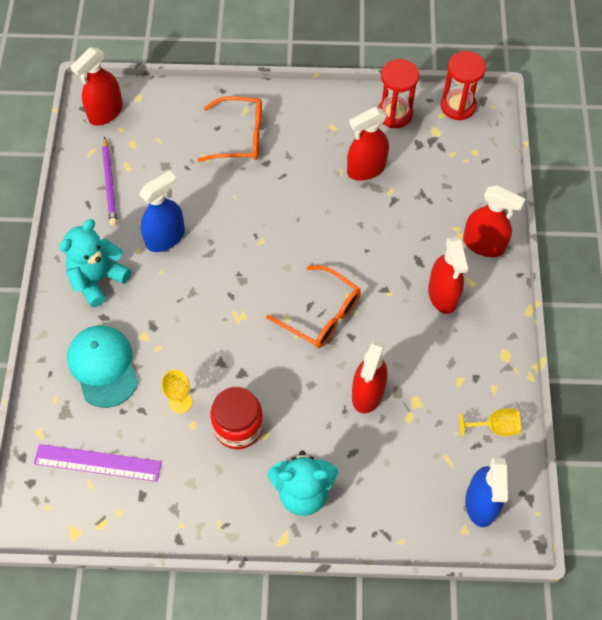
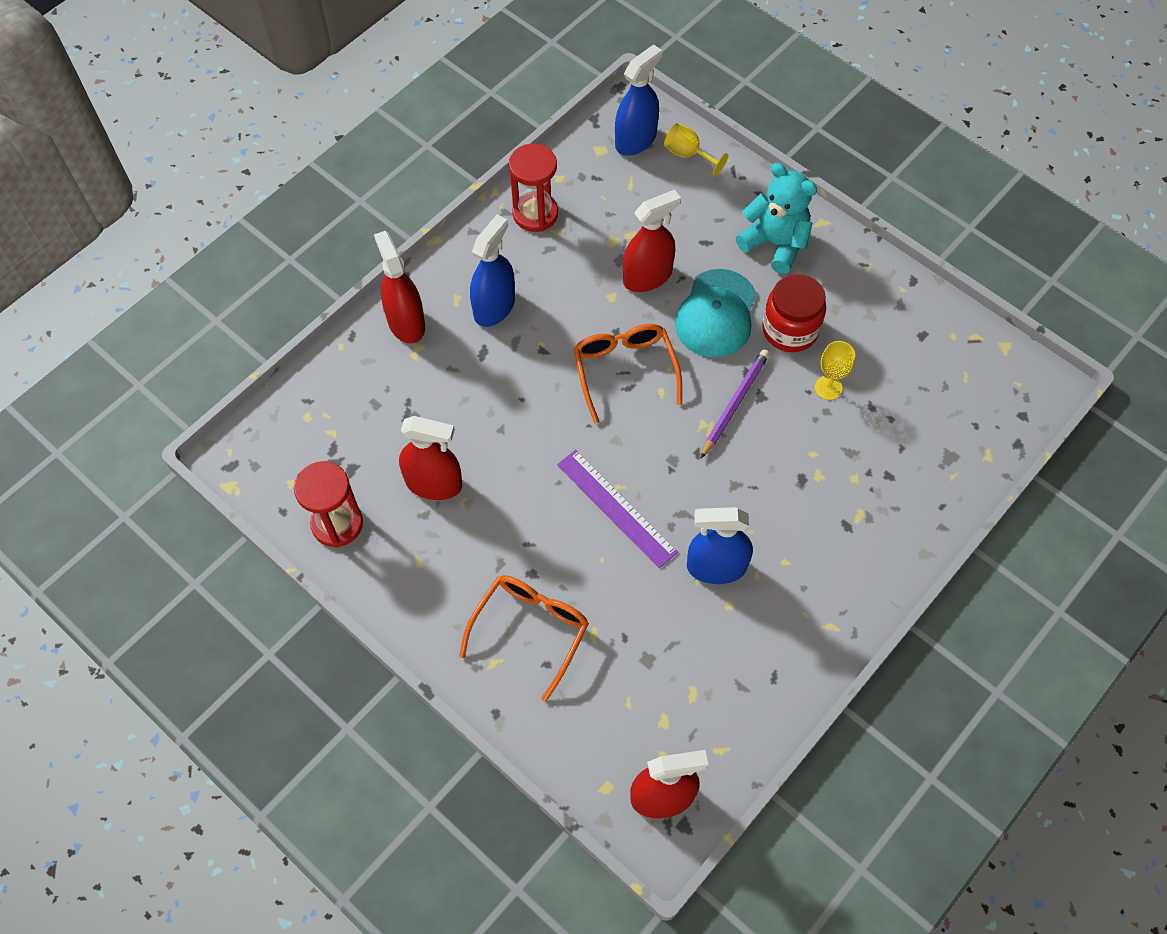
camera: 140 degrees left, 0 degrees up
(97, 462) = (946, 389): purple ruler -> purple ruler (616, 508)
(98, 279) = (824, 573): turquoise teddy bear -> none
(103, 366) = (881, 474): turquoise cap -> turquoise cap (716, 314)
(109, 183) = (729, 685): purple pencil -> purple pencil (734, 404)
(240, 137) = (530, 630): orange glasses -> orange glasses turned 75 degrees clockwise
(443, 294) = (494, 307): red spray bottle -> blue spray bottle
(458, 106) = (263, 480): red hourglass -> red hourglass (535, 214)
(495, 427) = (566, 179): yellow goblet -> yellow goblet (688, 155)

